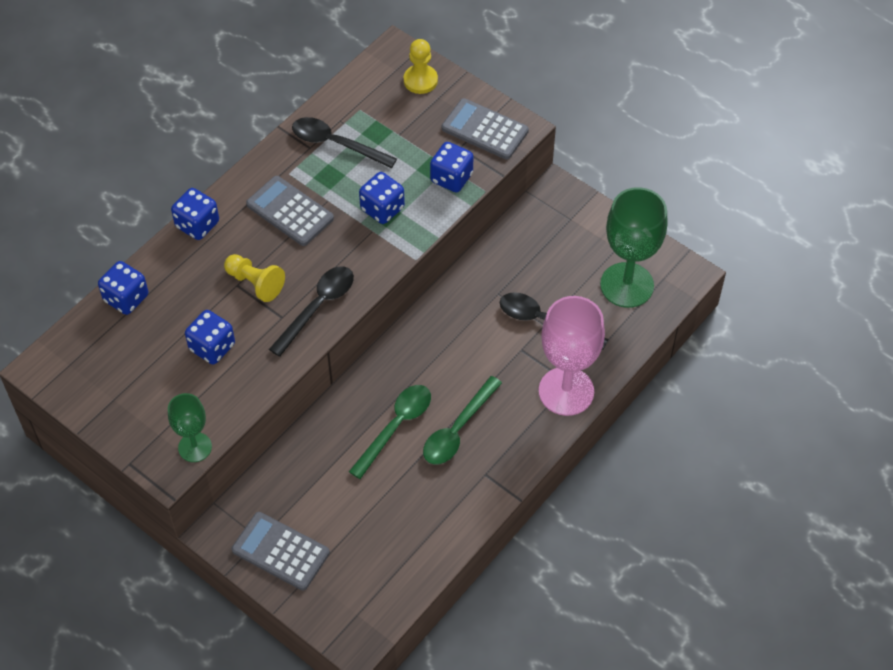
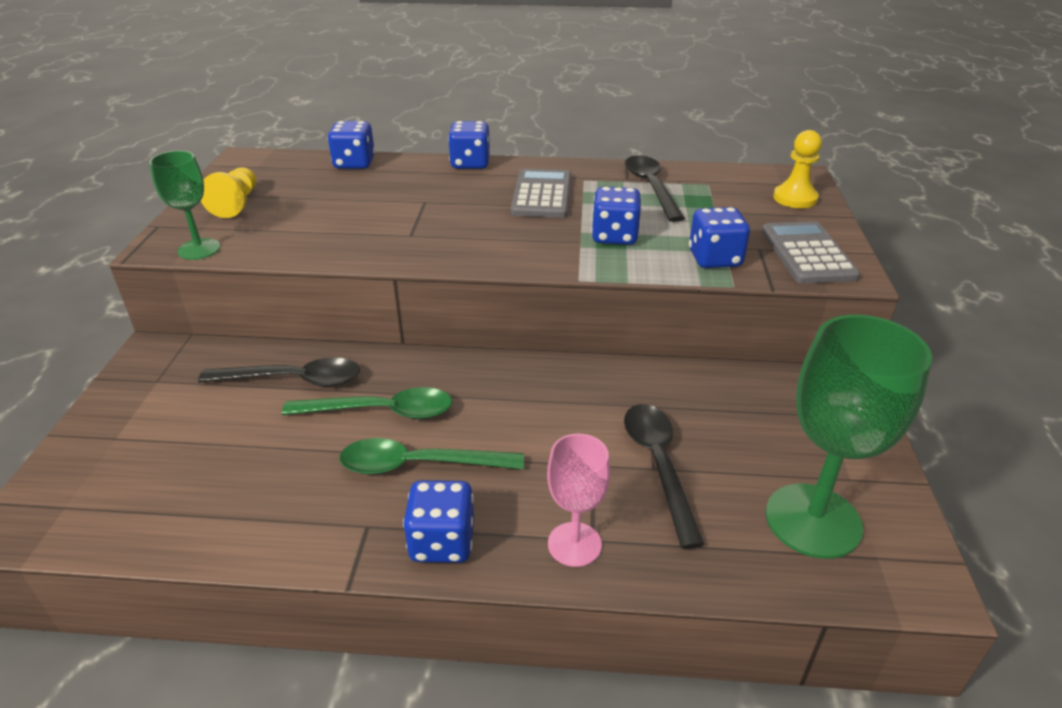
camera: 55 degrees right, 20 degrees down
(212, 347) = (336, 215): blue dice -> blue dice (442, 542)
(255, 283) = (436, 208): yellow pawn -> yellow pawn (236, 204)
(280, 551) = (144, 402): grey calculator -> none
(318, 307) = (444, 248): black spoon -> black spoon (293, 380)
(566, 391) = (574, 544): pink goblet -> pink goblet, size x0.56

